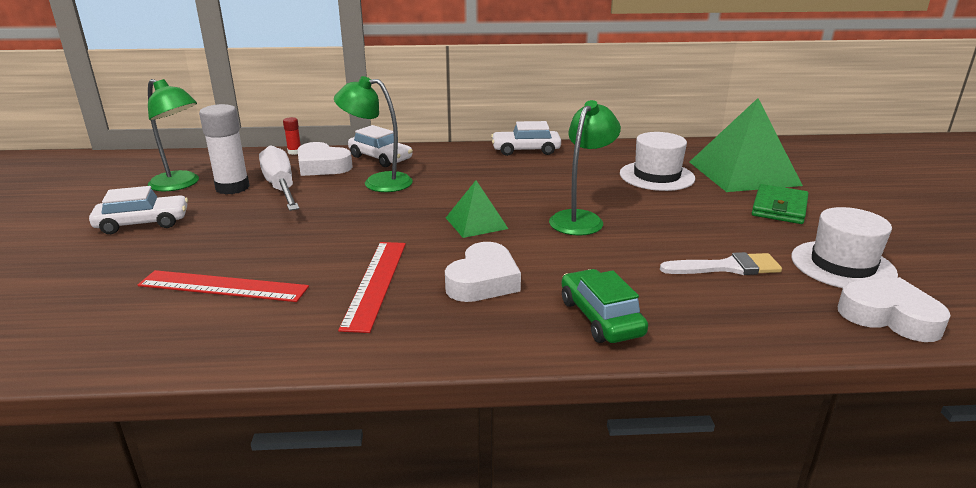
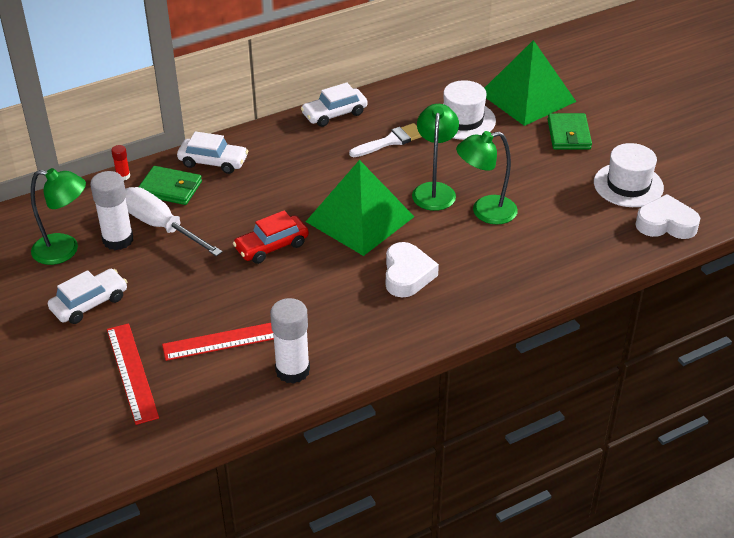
camera: 25 degrees left, 15 degrees up
(250, 336) = (292, 370): none -> white glue stick
(322, 166) = (170, 188): white heart -> green wallet
(362, 223) = (271, 246): none -> red car
(376, 283) = (335, 301): red ruler -> red ruler (132, 372)
(378, 182) = (240, 195): green lamp -> green lamp (485, 212)
(476, 223) = (359, 219): green pyramid -> green pyramid, size x1.92
(600, 318) = (501, 281): green car -> none
(727, 267) = (558, 210): white brush -> white brush (390, 141)

